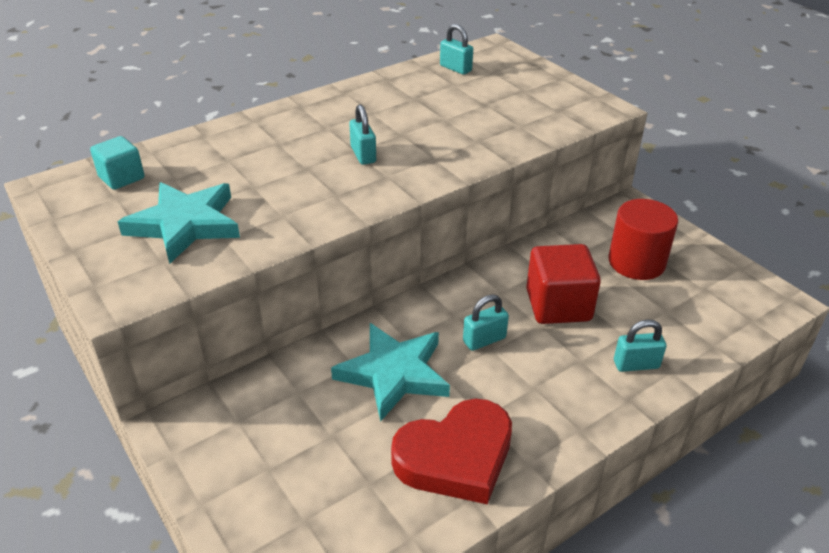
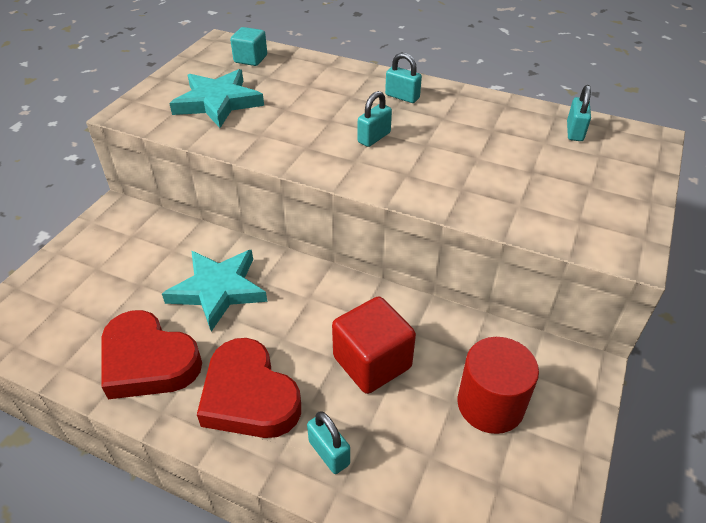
camera: 60 degrees right, 5 degrees up
(484, 340) = (290, 328): turquoise padlock -> turquoise padlock (402, 97)
(548, 394) = (249, 396): none -> red heart

